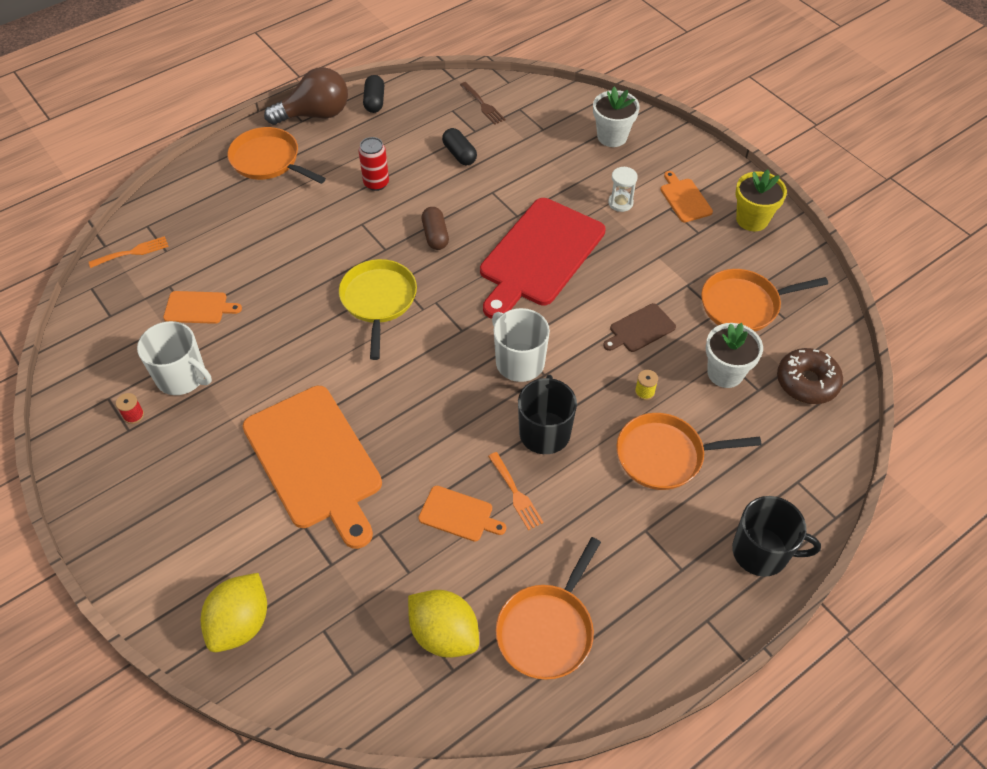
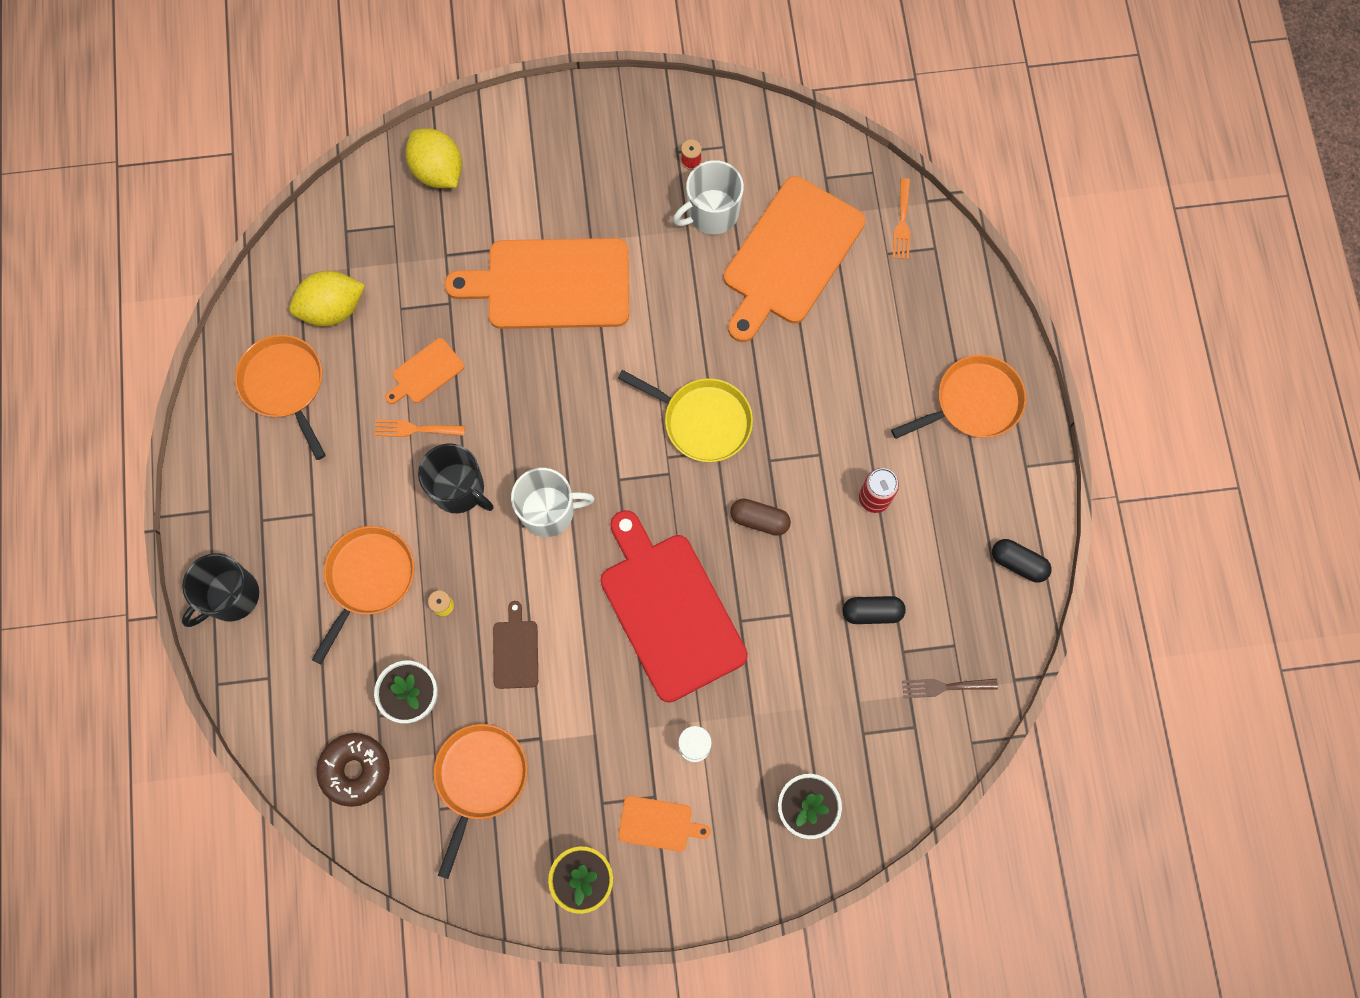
camera: 120 degrees right, 20 degrees up
(198, 308) = (790, 256): orange cutting board -> orange cutting board, size x2.25
(315, 114) = (1029, 486): brown light bulb -> none

